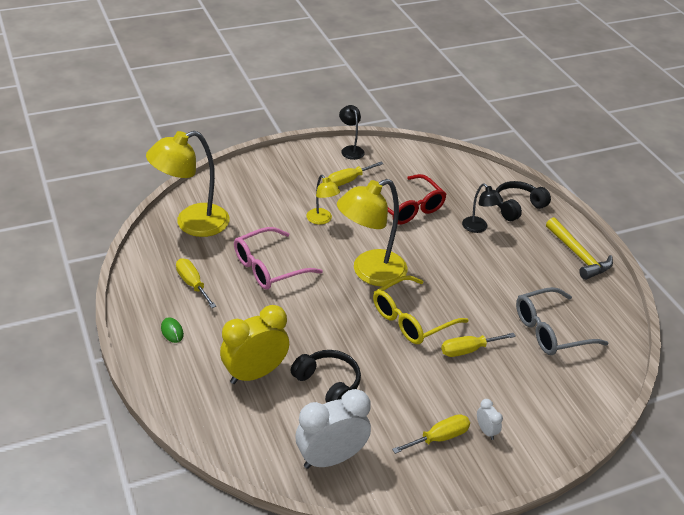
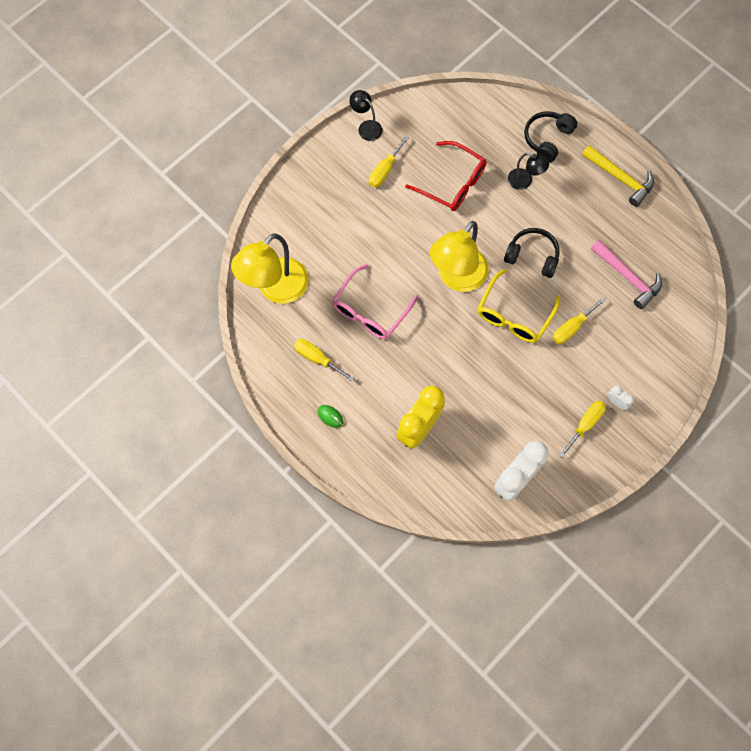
camera: 20 degrees left, 30 degrees up
(322, 220) = (386, 233): yellow lamp -> none
(328, 384) = (480, 412): black headphones -> black headphones (532, 256)
(550, 330) = (627, 277): grey glasses -> pink hammer

